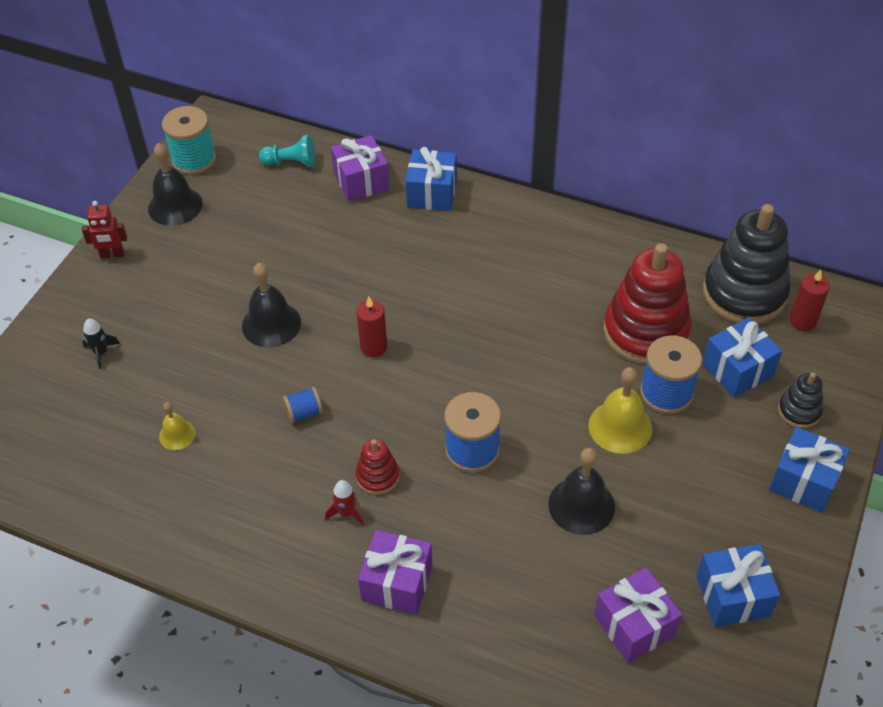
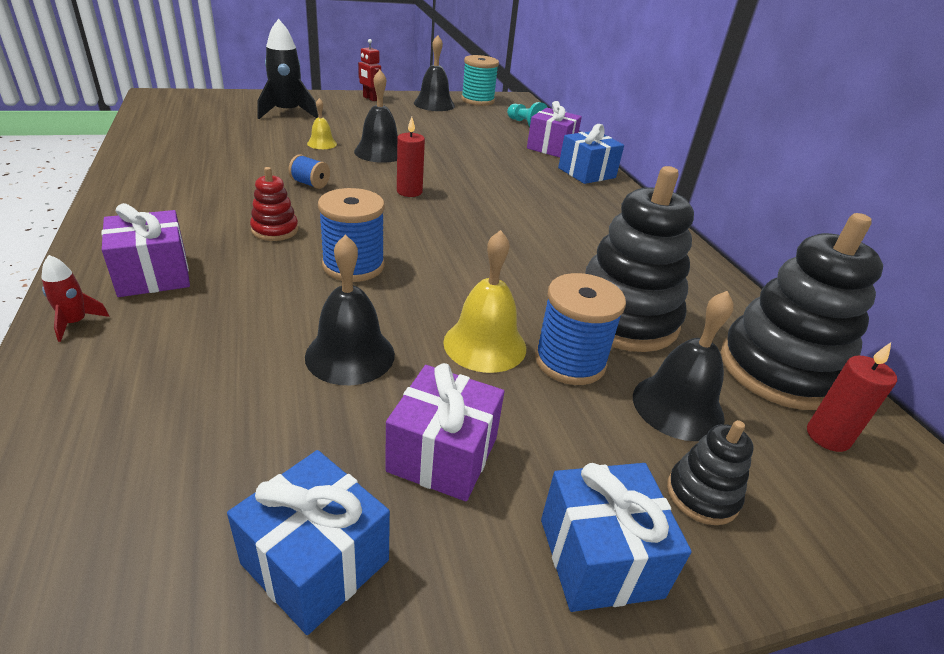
camera: 45 degrees right, 15 degrees down
(101, 352) = (287, 113): black rocket -> black rocket, size x2.08
(177, 435) = (240, 149): yellow bell -> yellow bell (322, 143)
(346, 512) = (220, 227): red rocket -> red rocket (75, 323)
(634, 625) = (193, 469): purple gift -> purple gift (443, 454)
(645, 332) = (624, 318): red stacking toy -> black stacking toy
(737, 370) = (678, 406): blue gift -> black bell

